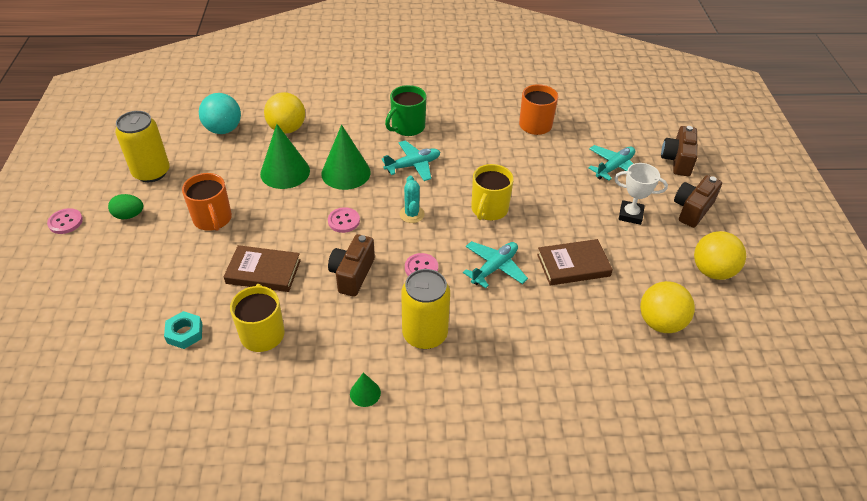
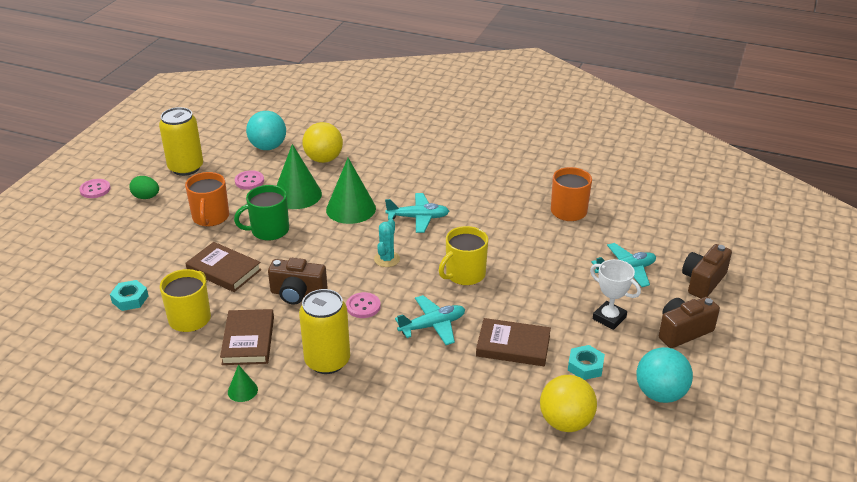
camera: 25 degrees right, 10 degrees down
(336, 338) = (248, 340): none -> brown book
(344, 221) = (321, 248): pink button -> pink button (249, 181)
(352, 274) = (298, 294): brown camera -> brown camera turned 120 degrees counterclockwise
(407, 127) = (436, 183): green mug -> green mug (269, 230)
(641, 265) = (585, 366): none -> turquoise nut
(712, 271) = (660, 394): yellow ball -> turquoise ball

